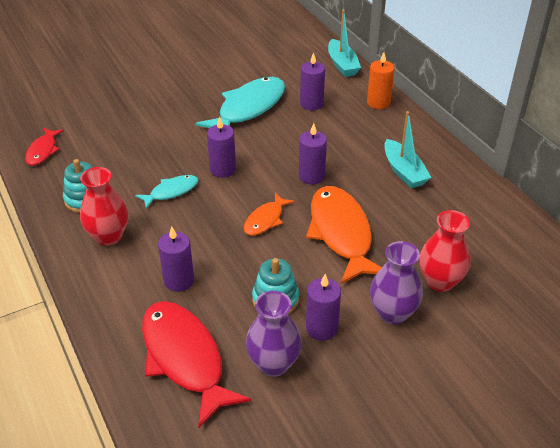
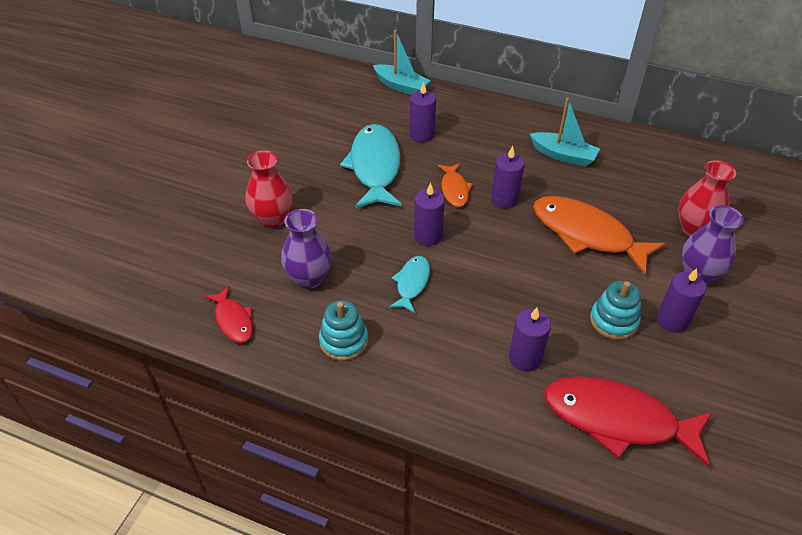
camera: 40 degrees left, 5 degrees up
(108, 236) = (414, 361): red vase -> red vase (272, 219)
(265, 220) = (519, 259): orange fish -> orange fish (454, 189)
(273, 364) = (679, 373): purple vase -> purple vase (309, 278)
(378, 102) = (472, 106): orange candle -> none

